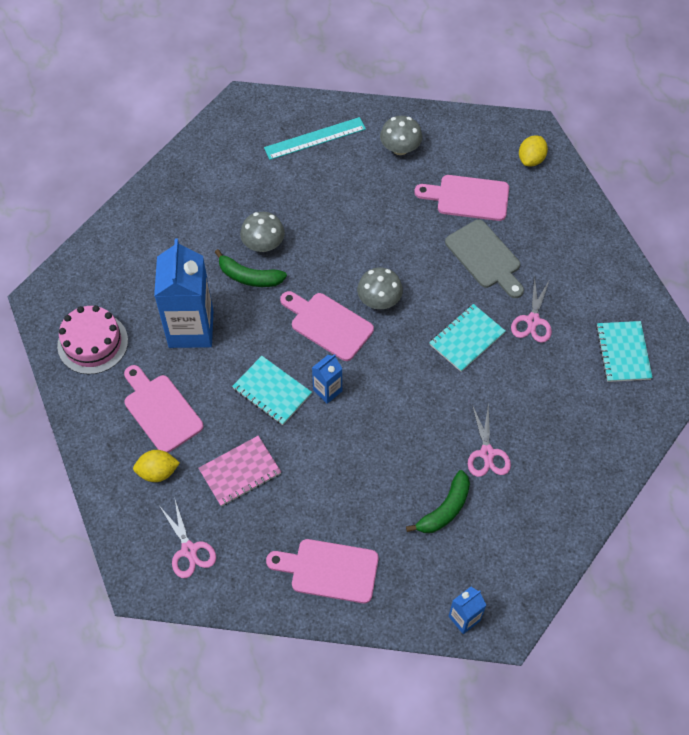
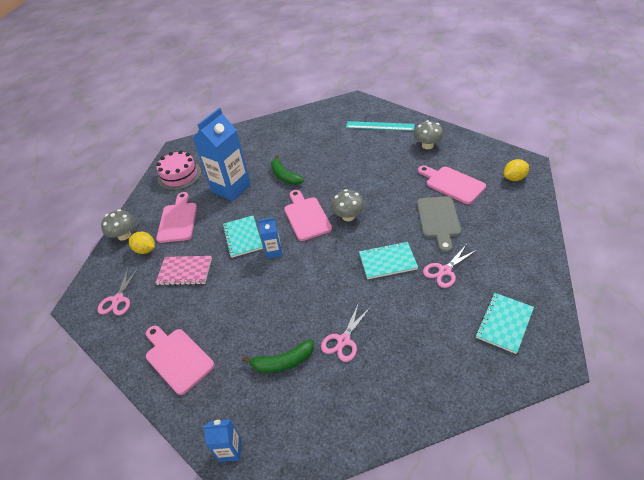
camera: 40 degrees right, 15 degrees down
(263, 244) = (306, 164): grey mushroom -> grey mushroom (124, 235)

